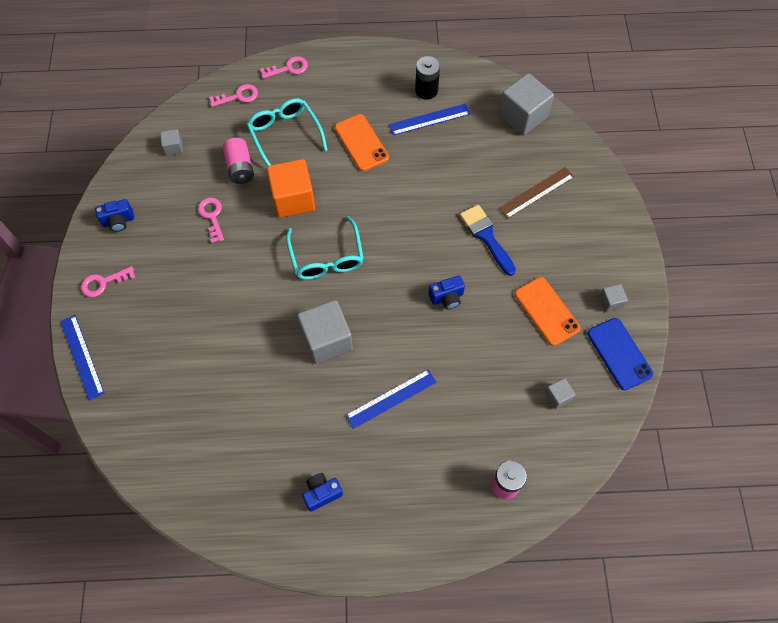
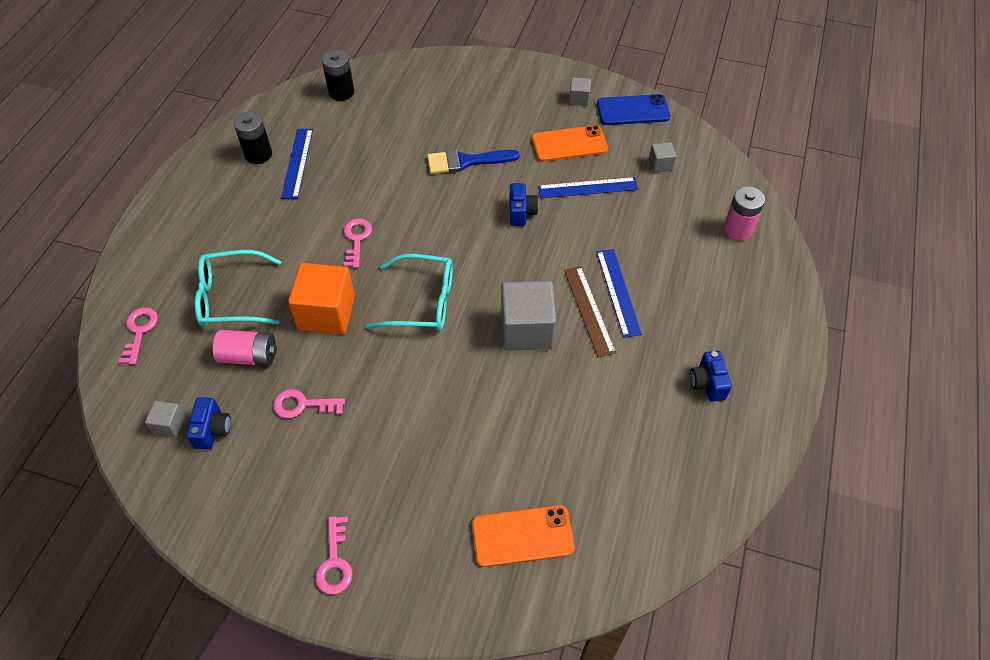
camera: 70 degrees left, 10 degrees down
(82, 356) = (436, 615): blue ruler -> blue ruler (588, 188)
(118, 221) = (246, 521): blue camera -> blue camera (213, 430)
(288, 68) = (135, 268): pink key -> pink key (356, 239)
(361, 143) = (289, 229): orange phone -> orange phone (522, 536)
(522, 116) = (341, 92): grey cube -> black battery
(536, 192) = (436, 110): brown ruler -> brown ruler (588, 310)

